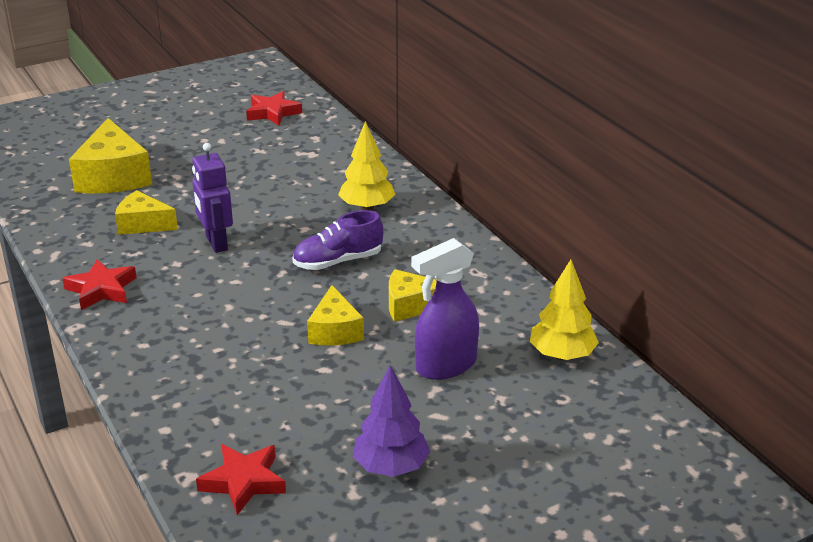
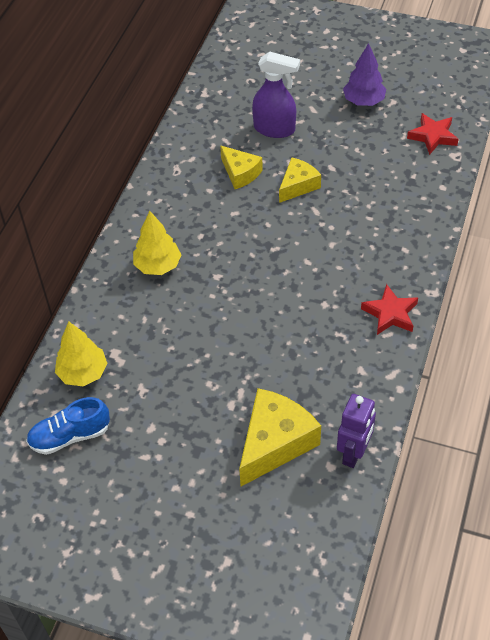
camera: 130 degrees left, 20 degrees up
(143, 224) = (308, 362): yellow cheese -> none
(216, 243) = (283, 304): purple robot -> purple robot (354, 453)
(273, 113) = (70, 436): red star -> blue shoe
(338, 261) = (234, 233): purple shoe -> none
(562, 355) = (217, 98): yellow tree -> yellow tree (83, 373)

